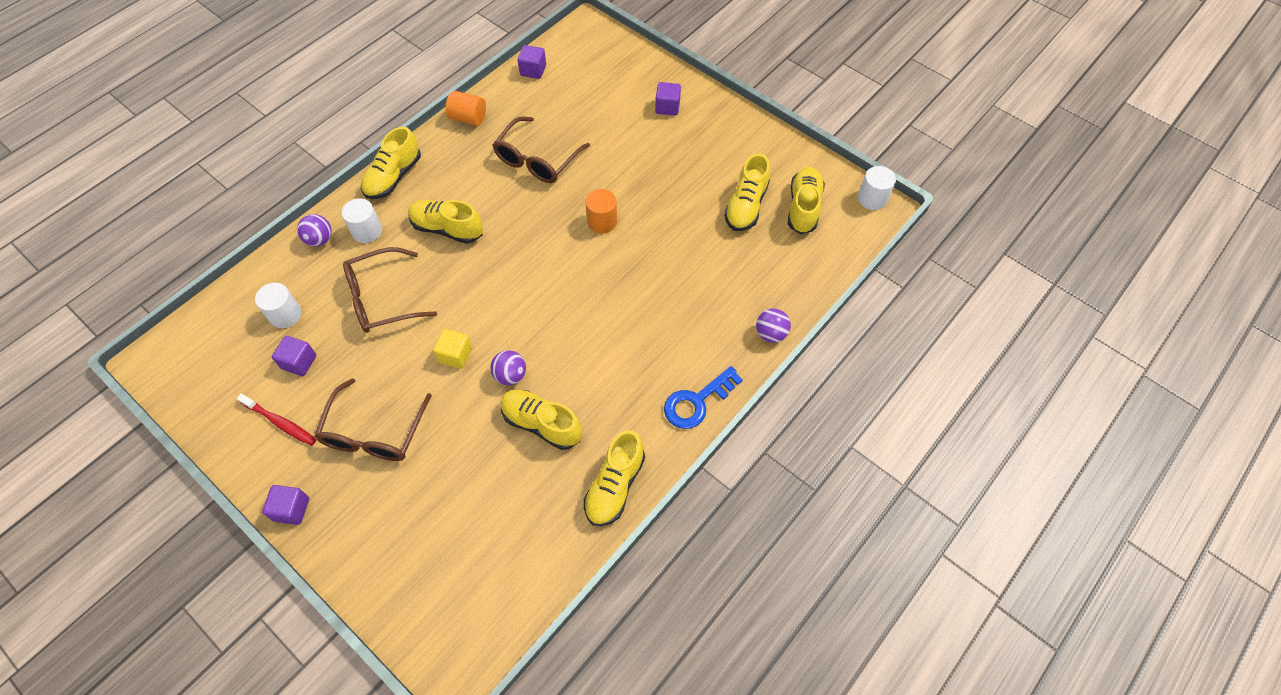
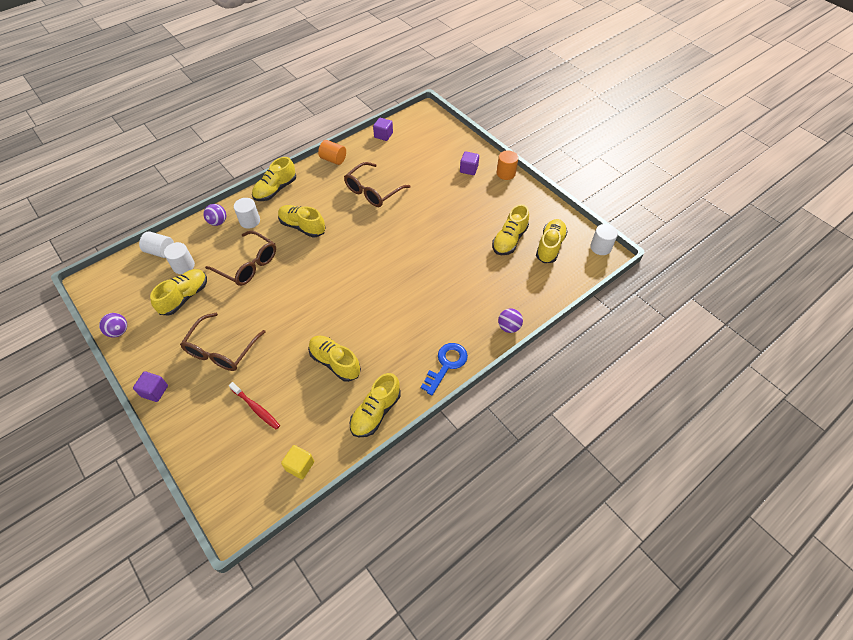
camera: 10 degrees right, 5 degrees down
(245, 298) = (161, 251): none -> white cylinder
(280, 422) = (162, 334): red toothbrush -> red toothbrush (256, 408)
(299, 362) = (184, 297): purple cube -> yellow shoe
(381, 299) = (248, 265): brown glasses -> brown glasses turned 135 degrees counterclockwise
(455, 355) = (288, 308): yellow cube -> yellow cube (300, 466)
(510, 375) = (321, 327): purple ball -> purple ball (118, 331)
(602, 221) = (407, 236): orange cylinder -> orange cylinder (506, 173)
(697, 402) = (446, 365): blue key -> blue key turned 150 degrees clockwise

